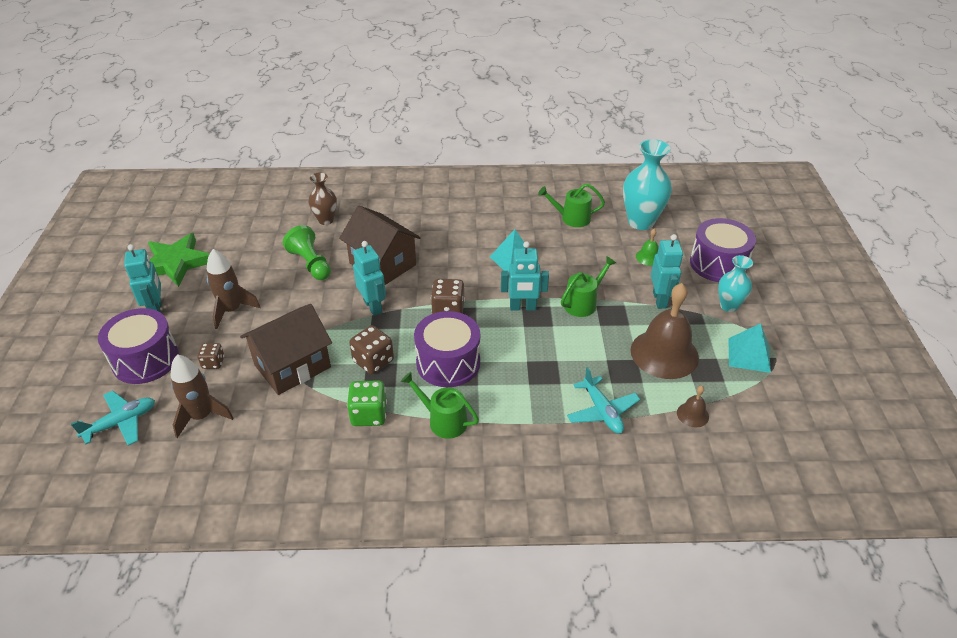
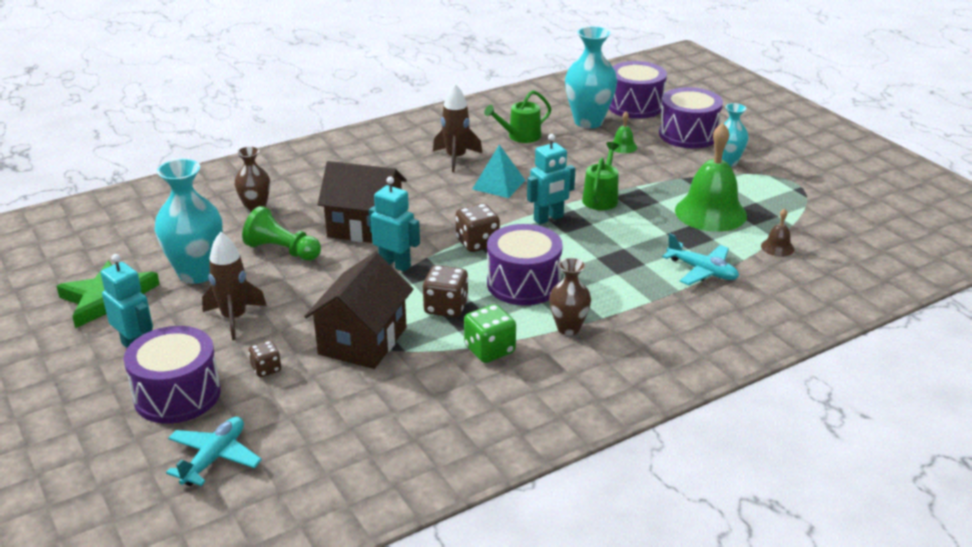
camera: 30 degrees left, 10 degrees down
(201, 416) = (307, 417): brown rocket -> brown rocket (456, 158)
(243, 262) = (197, 273): none -> turquoise vase
(443, 421) = (568, 328): green watering can -> brown vase
(660, 300) = (666, 175): turquoise robot -> none
(664, 353) = (710, 212): brown bell -> green bell
(696, 218) = (635, 106): none -> purple drum
(749, 355) = (779, 191): turquoise pyramid -> none

